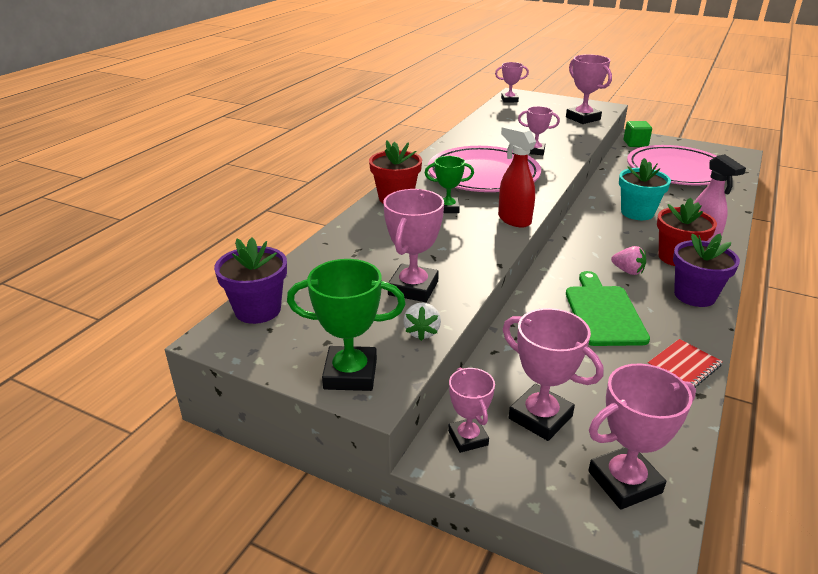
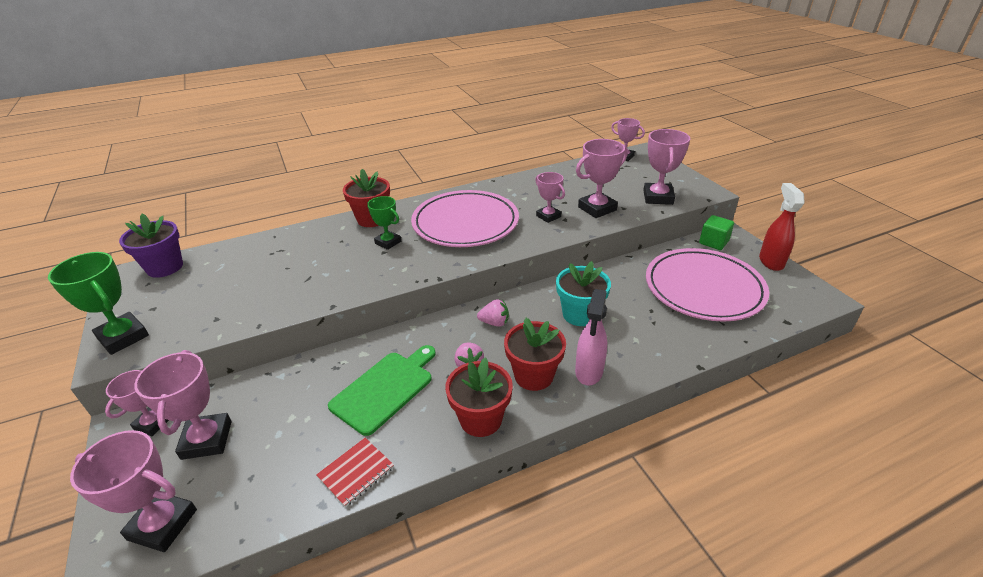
camera: 40 degrees right, 5 degrees up
(413, 288) = (254, 296): pink trophy -> pink trophy (597, 208)
(422, 332) = (200, 331): white strawberry -> none
(513, 220) = (412, 273): red spray bottle -> red spray bottle (771, 261)
(595, 240) = (494, 322): none -> pink strawberry
(684, 366) = (356, 472): red notebook -> red notebook turned 45 degrees counterclockwise
(694, 295) = (481, 419): purple flower pot -> red flower pot

